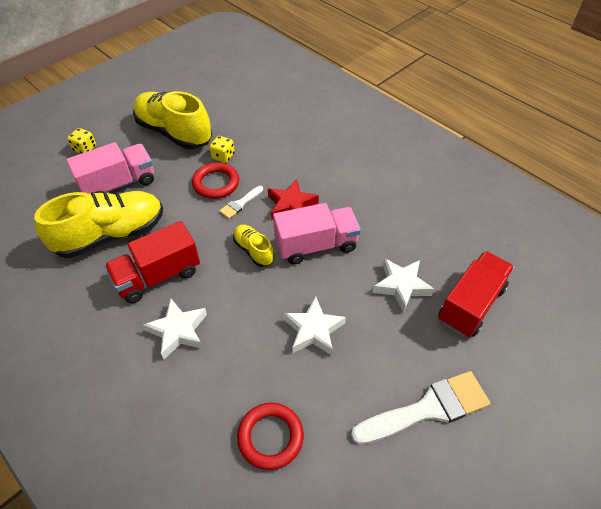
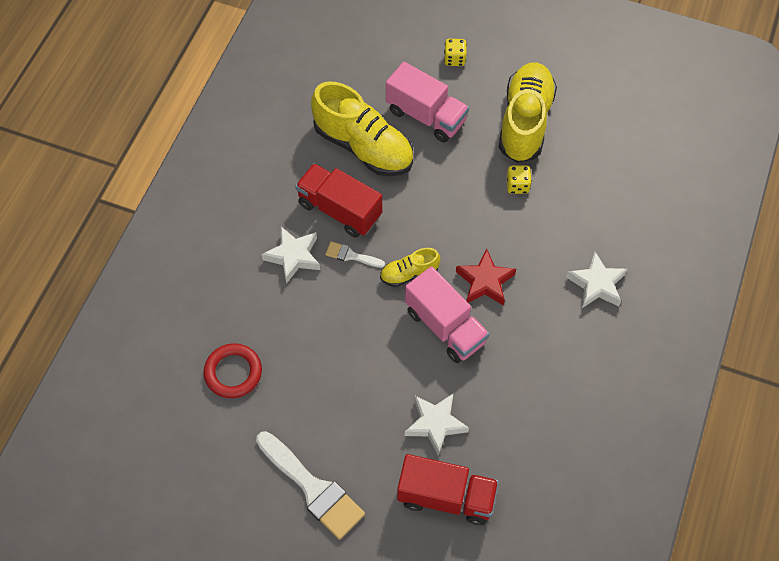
camera: 65 degrees right, 10 degrees up
(216, 183) = (475, 198): red ring -> none
(240, 203) = (461, 234): white brush -> white brush (351, 256)
(253, 250) = (409, 274): yellow shoe -> yellow shoe turned 135 degrees counterclockwise
(313, 330) = (346, 364): white star -> white star (596, 284)

